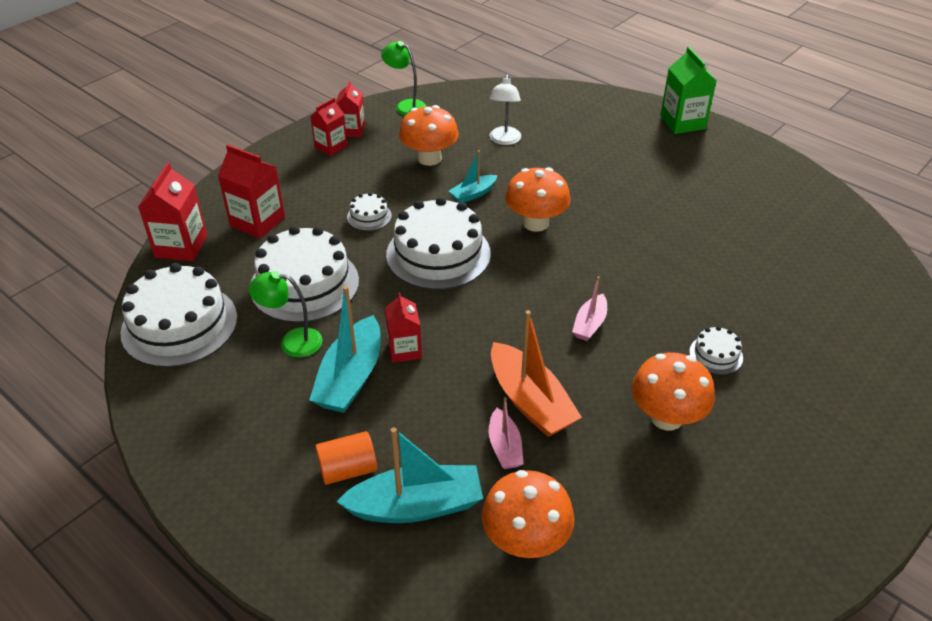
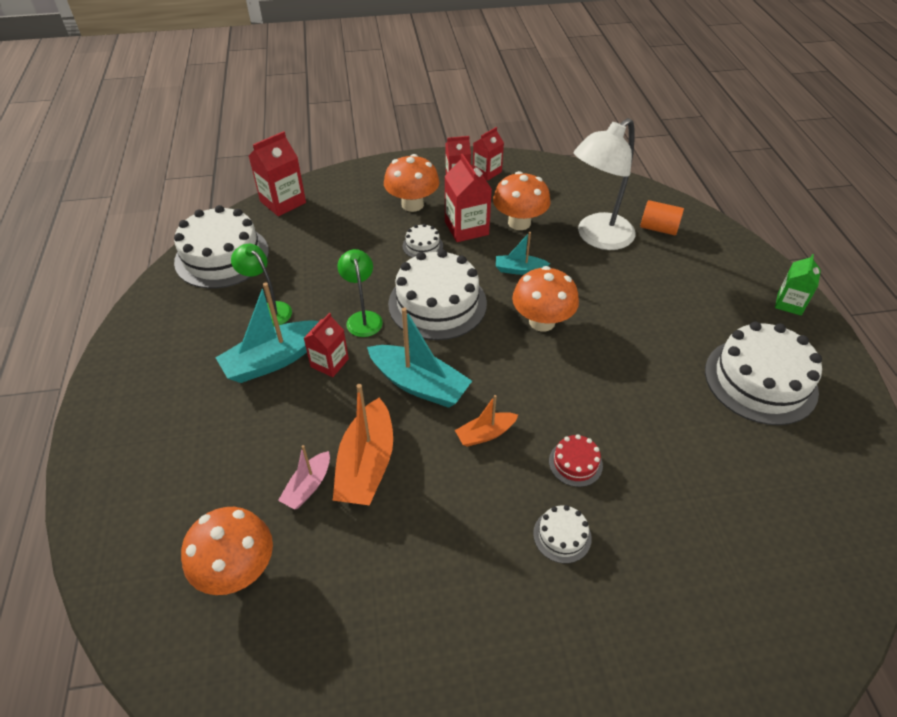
camera: 40 degrees right, 5 degrees up
(257, 222) = (346, 209): red carton -> red carton (466, 228)
(304, 284) = (323, 272): white cake -> white cake (760, 380)
(348, 469) = (197, 425): orange cylinder -> orange cylinder (658, 228)
(405, 106) = (550, 171): green lamp -> green lamp (363, 318)
(416, 506) = (204, 484): turquoise boat -> turquoise boat (419, 384)
(504, 140) = (597, 237): white lamp -> white lamp, size x1.79
(589, 324) = (485, 434): pink boat -> orange boat
(666, 417) = (453, 557): orange mushroom -> orange mushroom (412, 204)
(671, 304) = (575, 463): none -> red cake
(682, 122) = (789, 303): green carton -> green carton, size x0.66

